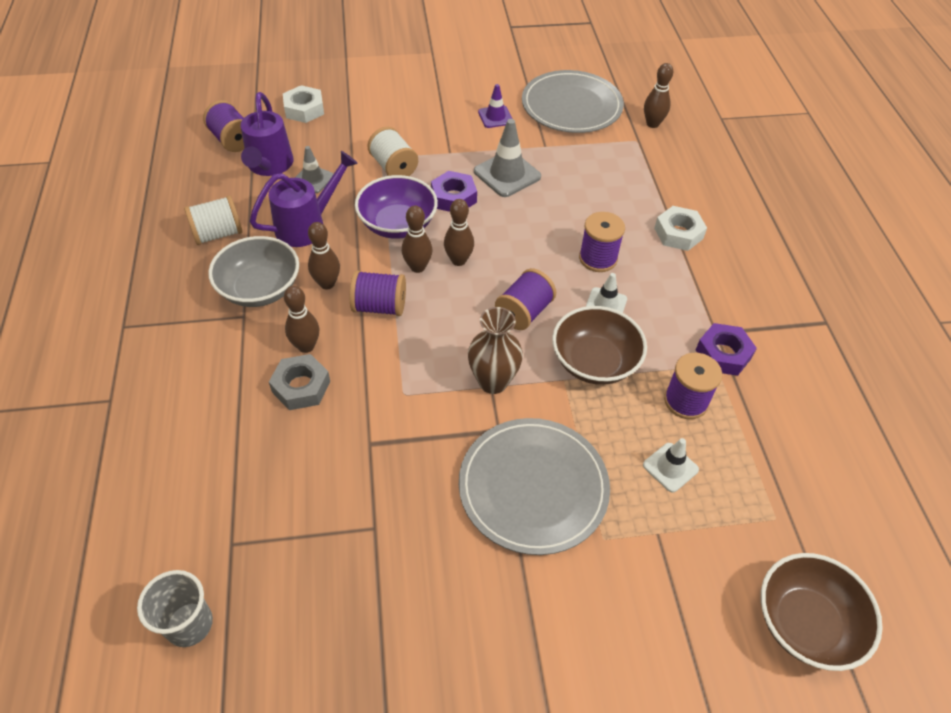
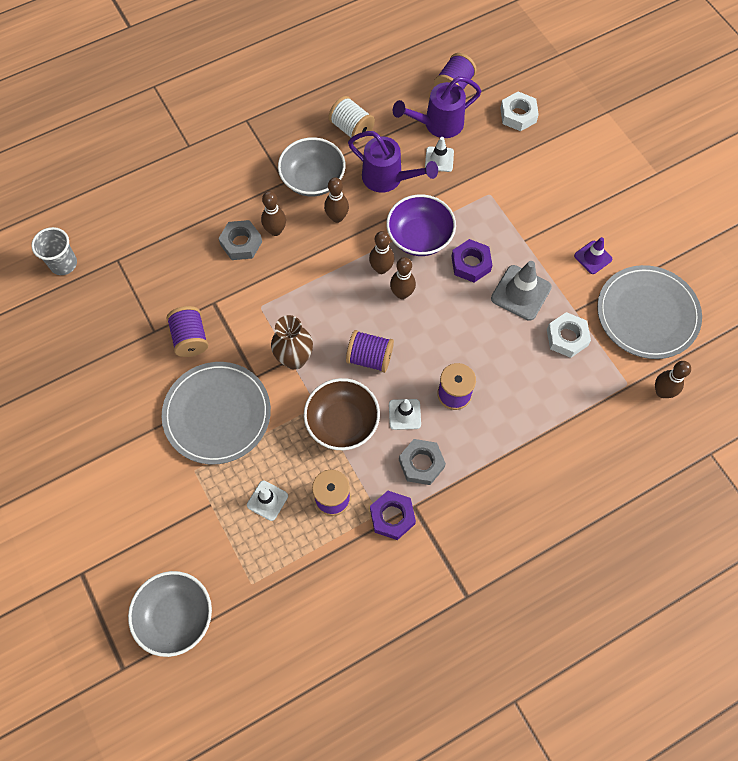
camera: 70 degrees right, 15 degrees up
(313, 179) = (439, 159): grey traffic cone -> white traffic cone
(379, 306) = (331, 259): purple spool -> purple spool (190, 338)
(393, 167) = (483, 207): white spool -> none
(668, 310) = (421, 464): none -> grey nut
(678, 233) = (517, 450): white nut -> white nut (567, 337)
(805, 623) = (176, 616): brown bowl -> grey bowl

